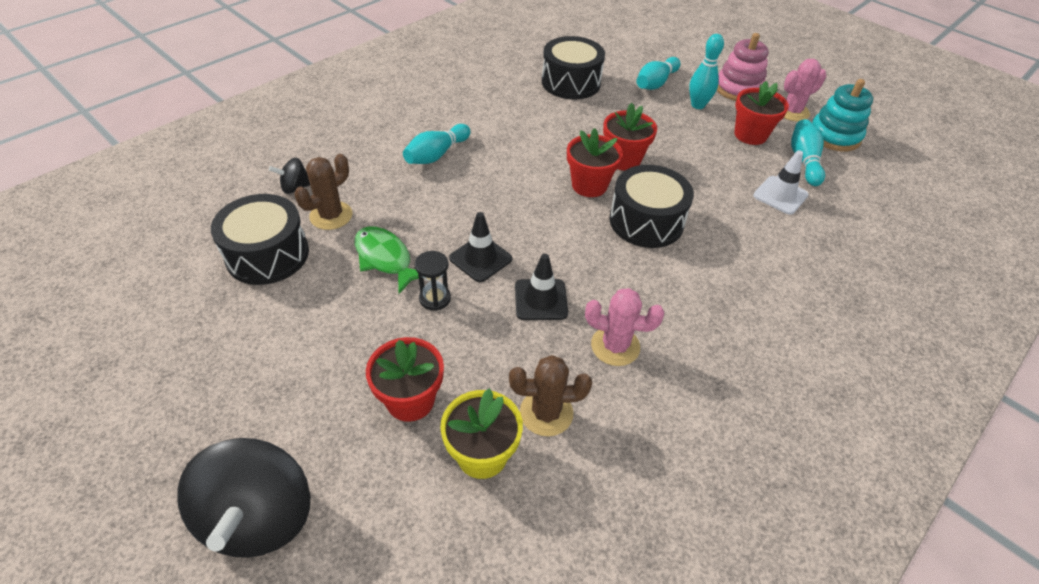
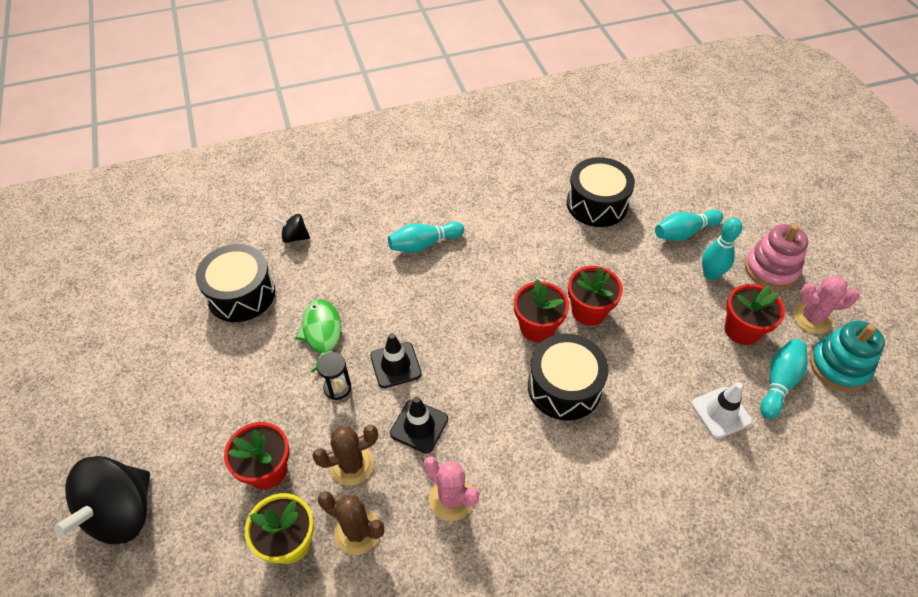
camera: 30 degrees right, 5 degrees up
(331, 216) = (306, 275): brown cactus -> brown cactus (351, 464)

